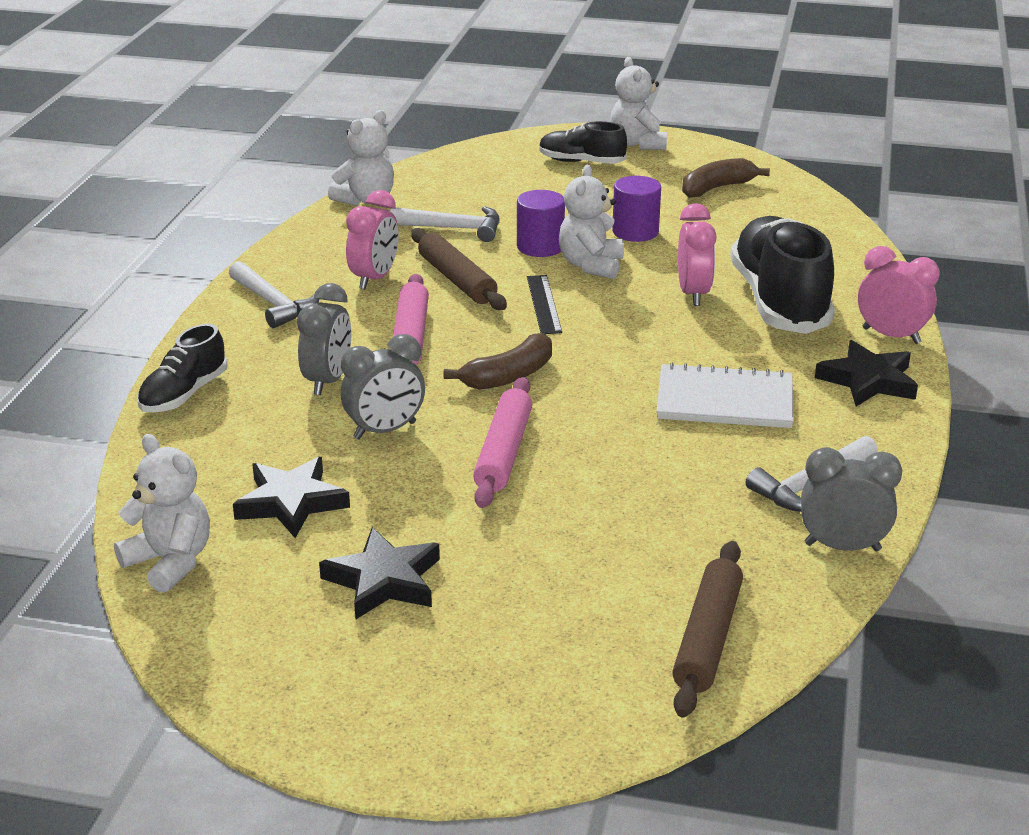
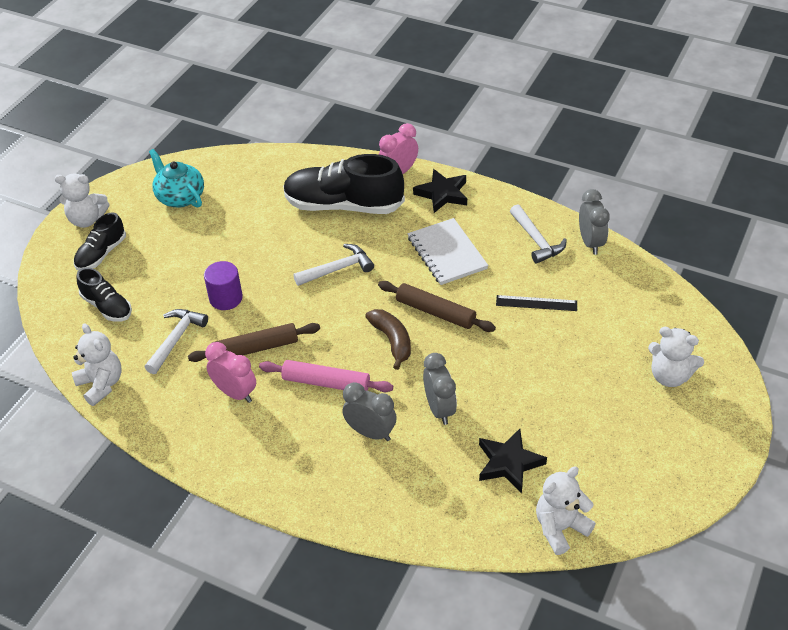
camera: 75 degrees left, 15 degrees up
(184, 394) = (364, 515): black shoe -> black shoe (107, 307)
(273, 304) = (250, 455): white hammer -> white hammer (338, 269)
(384, 581) = (593, 426): black star -> none
(504, 452) = (477, 356): pink rolling pin -> none
(544, 304) = (307, 310): black ruler -> black ruler (536, 303)
(591, 265) = (263, 278): white teddy bear -> white teddy bear (669, 376)
(635, 232) = (225, 248): purple cylinder -> none
(693, 294) = (320, 239): pink clock -> none
(708, 638) = (655, 306): brown rolling pin -> brown rolling pin (435, 312)
(717, 188) = (180, 197): brown banana -> turquoise teapot
(724, 400) = (447, 253): white notebook -> white notebook turned 45 degrees counterclockwise
(842, 547) = (590, 243): grey clock -> grey clock turned 150 degrees clockwise

